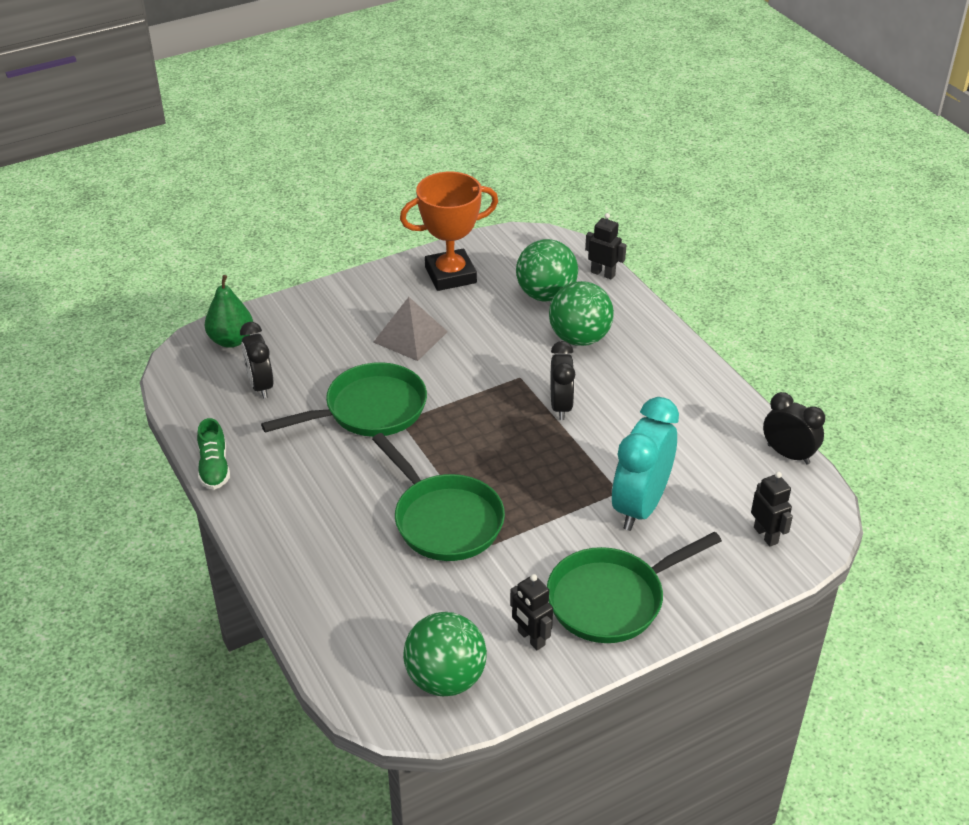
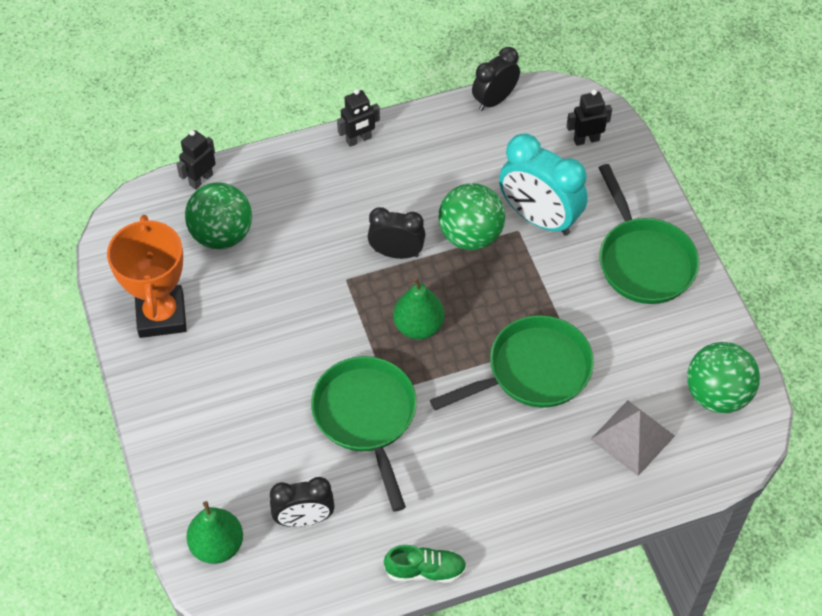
camera: 80 degrees left, 15 degrees up
(410, 336) = (257, 367): grey pyramid -> grey pyramid (632, 437)
(478, 431) = (418, 326): none -> green pear
(531, 638) = (679, 326): black robot -> black robot (359, 140)
(579, 338) = (299, 219): green ball -> green ball (470, 235)

